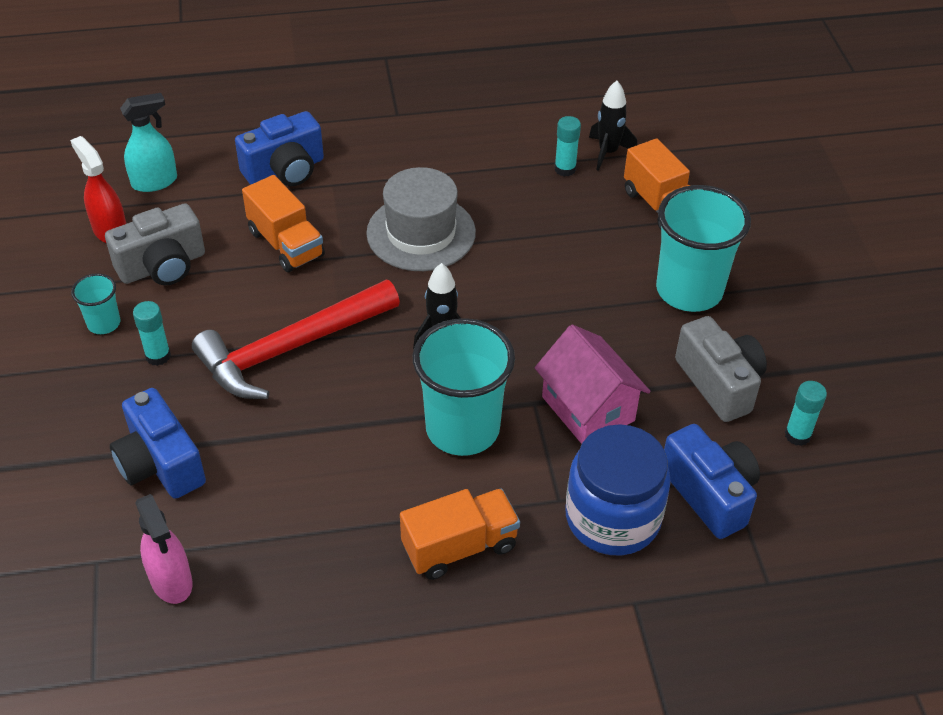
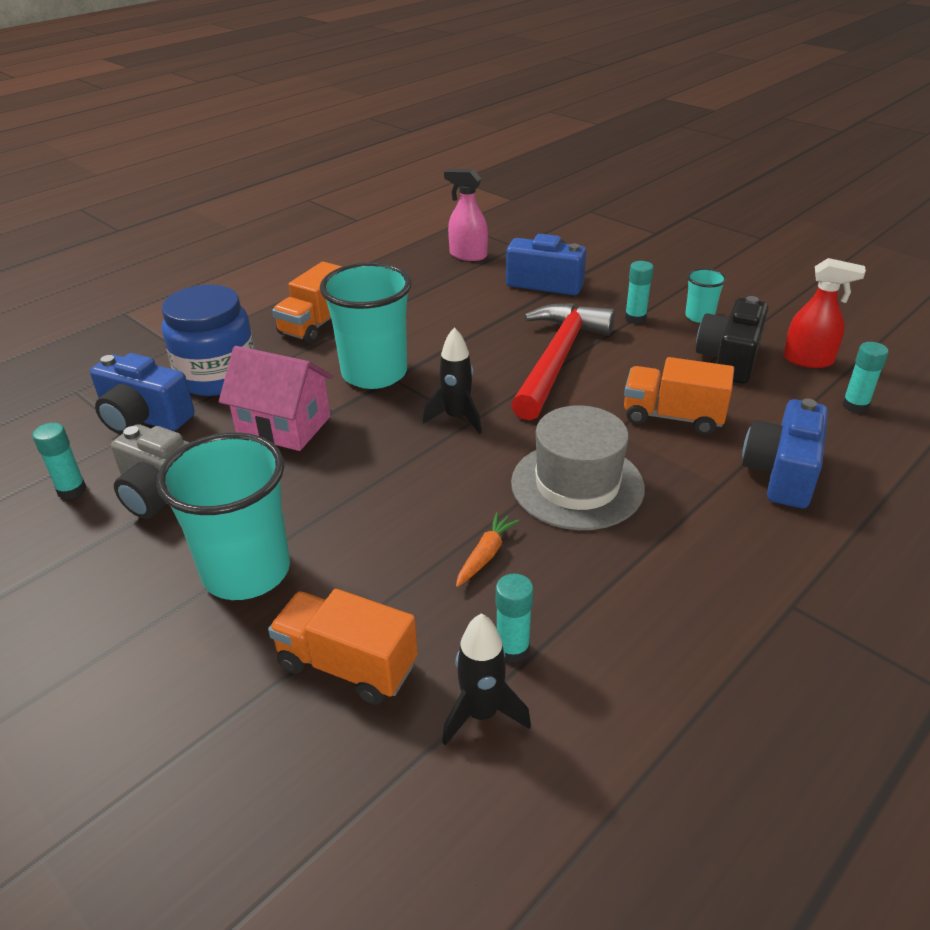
camera: 145 degrees right, 10 degrees down
(155, 182) = (855, 406): turquoise spray bottle -> turquoise glue stick
(163, 266) = (729, 359): grey camera -> black camera
(529, 222) = (485, 555): none -> orange carrot

